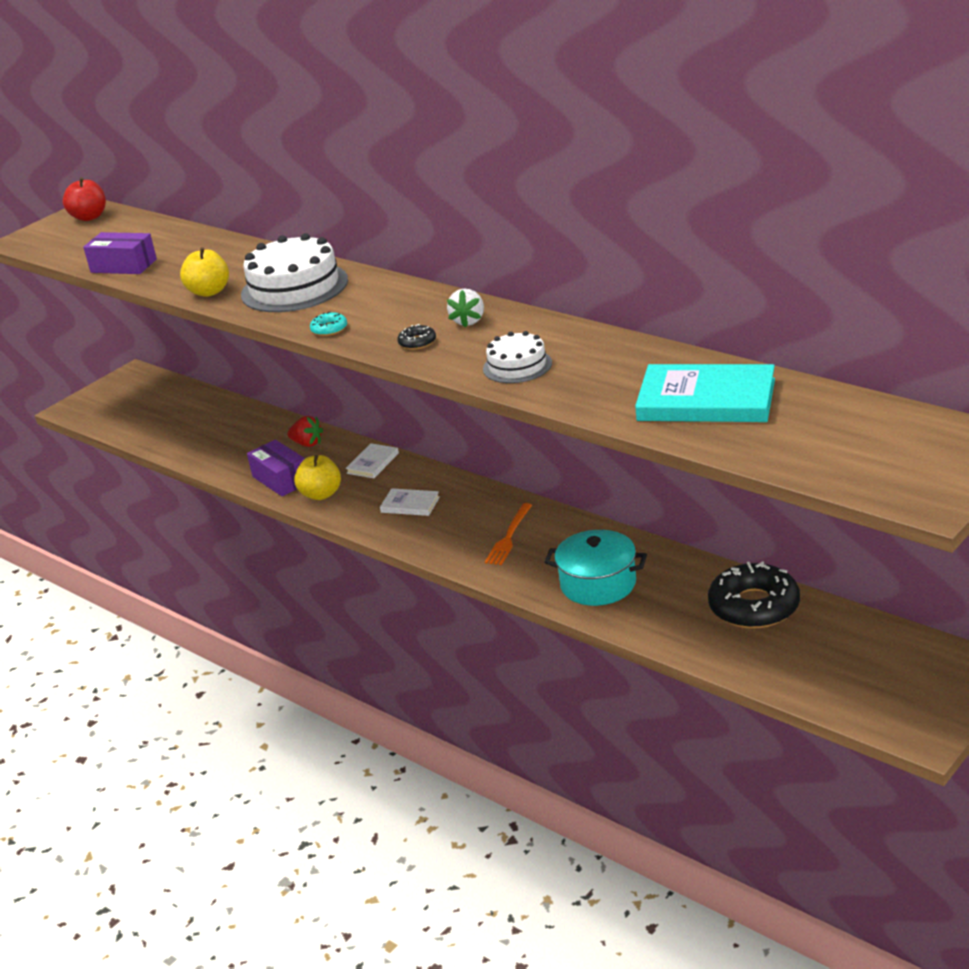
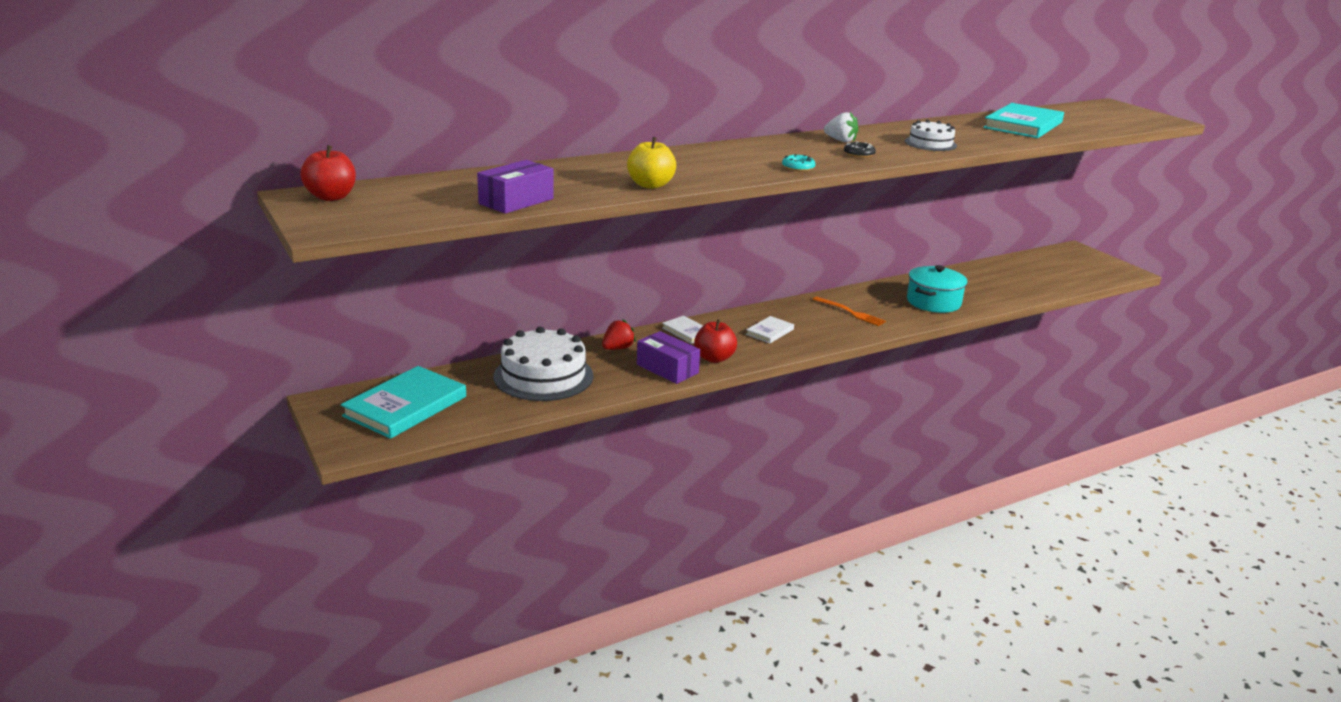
camera: 75 degrees left, 5 degrees down
(142, 402) = (405, 406): none -> turquoise book
(281, 479) = (667, 369): purple box -> purple box turned 60 degrees clockwise
(294, 287) = (693, 164): white cake -> white cake (543, 376)
(321, 494) = (714, 358): yellow apple -> red apple
(754, 606) = (988, 274): black donut -> none

